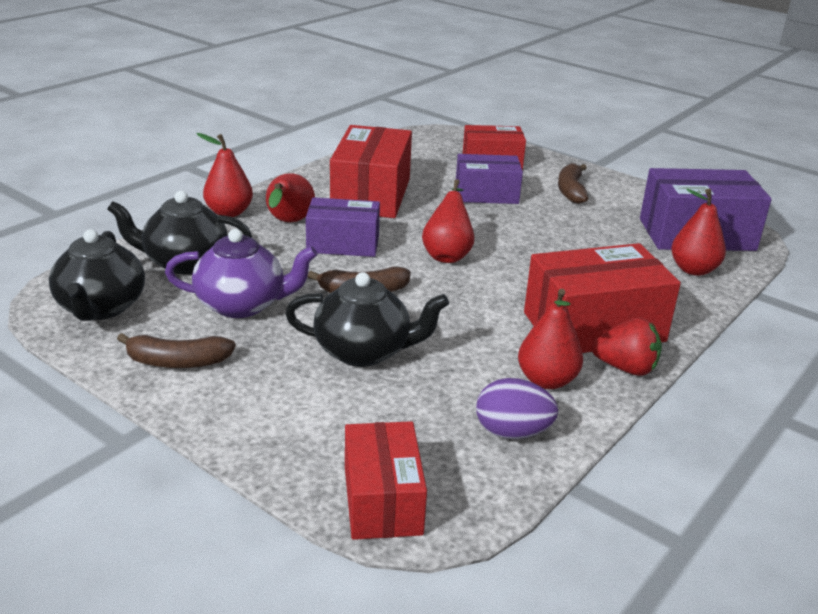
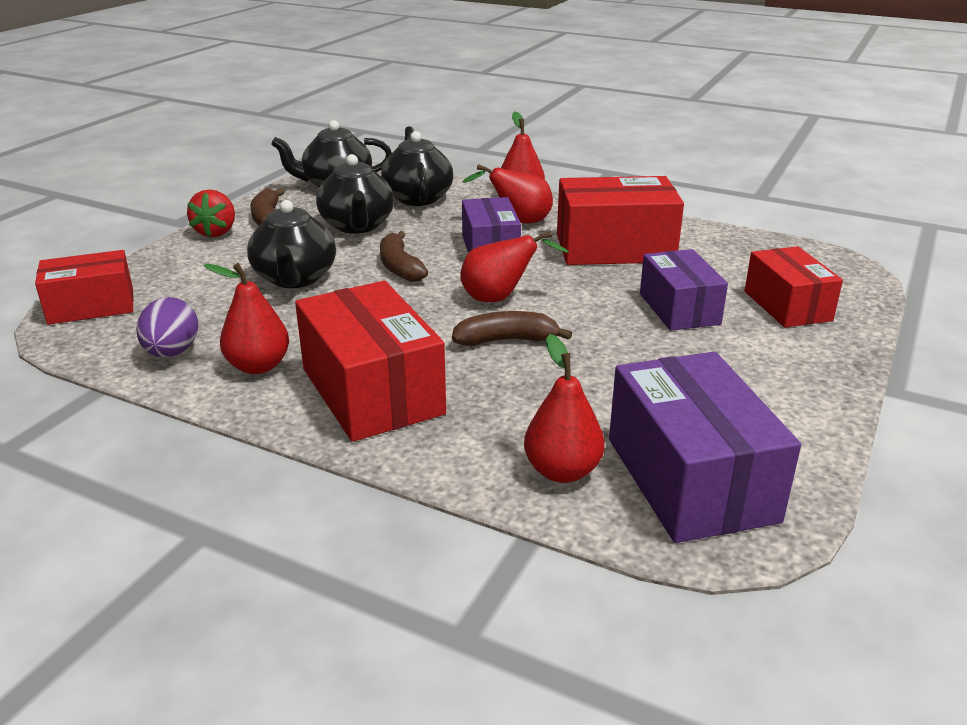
camera: 80 degrees right, 0 degrees up
(243, 305) = (357, 226): purple teapot -> black teapot
(571, 191) = (751, 366): brown banana -> brown banana (506, 340)
(626, 368) = (288, 413): red strawberry -> red strawberry (216, 232)

